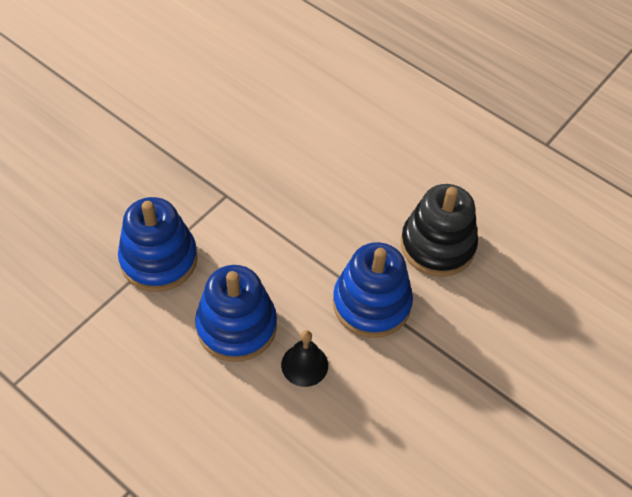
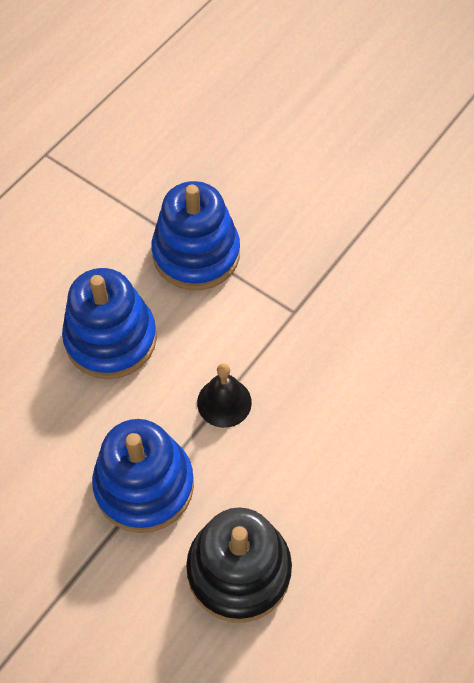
camera: 90 degrees right, 5 degrees up
(304, 365) = (61, 412): black bell -> black bell (224, 402)

